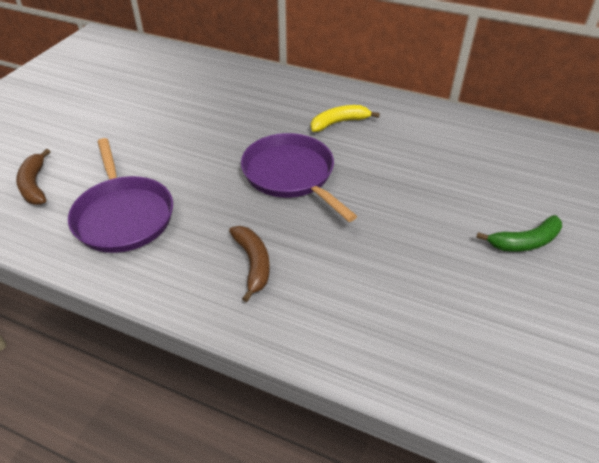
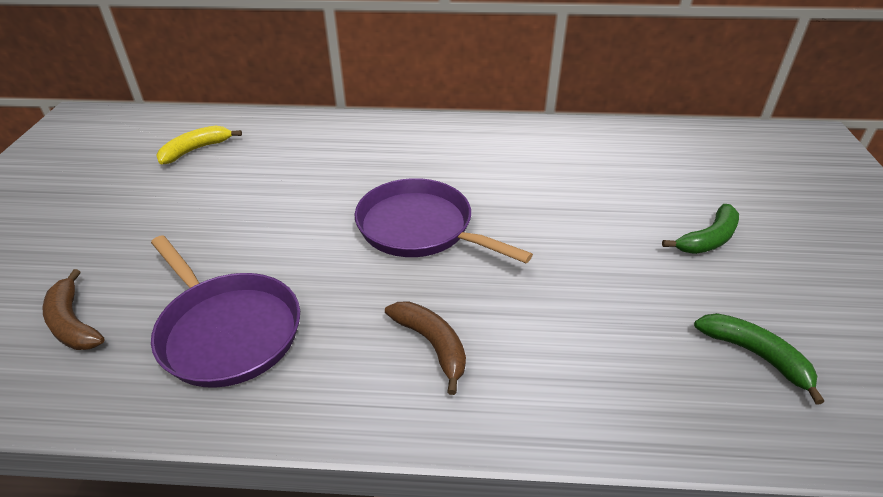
camera: 20 degrees left, 5 degrees down
(339, 123) = (442, 158): yellow banana -> yellow banana (196, 150)
(501, 344) = (755, 355): none -> green banana

